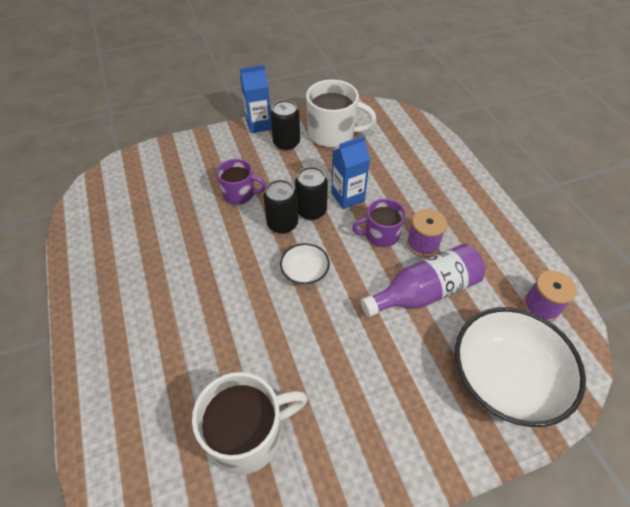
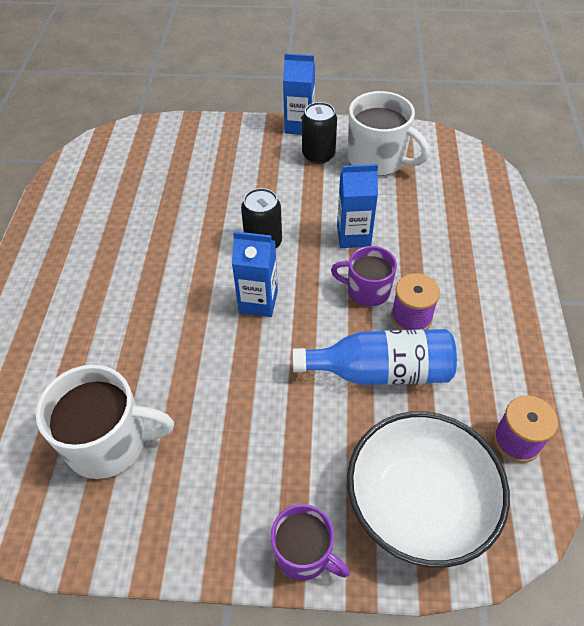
camera: 25 degrees right, 0 degrees up
(240, 194) = (236, 196): purple mug -> purple mug (304, 553)
(305, 272) = (258, 302): white bowl -> blue carton
(311, 211) = (303, 238): black can -> none
(424, 292) = (380, 371): purple bottle -> blue bottle

